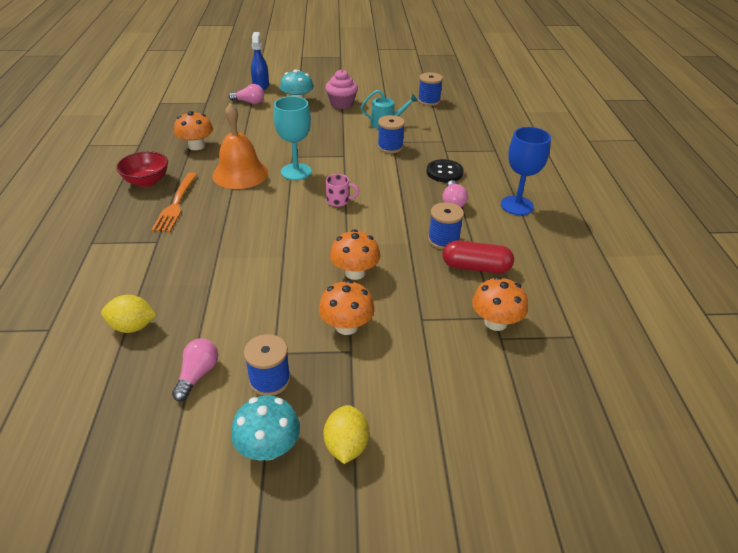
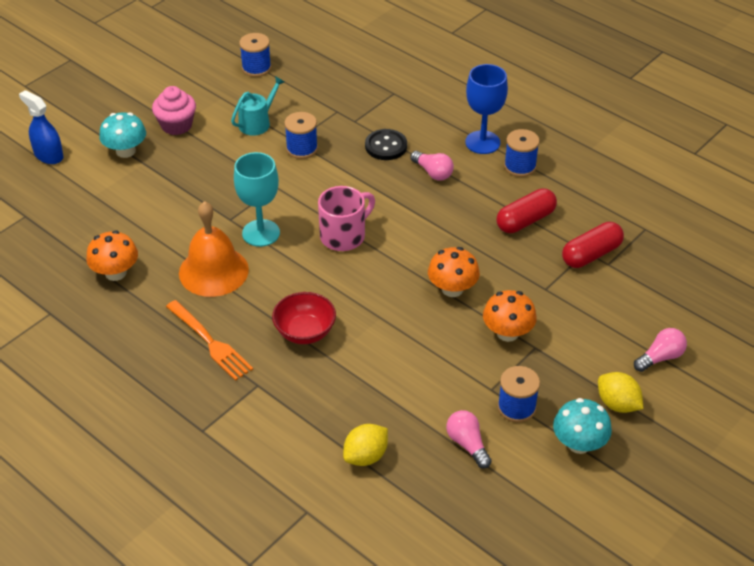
camera: 45 degrees left, 5 degrees up
(147, 181) = (138, 342): red bowl -> red bowl (305, 332)
(249, 102) = (74, 185): pink light bulb -> pink light bulb (660, 357)
(339, 201) = (344, 236): pink mug -> pink mug, size x1.71
(443, 240) = (473, 213): blue spool -> blue spool (520, 166)
(495, 322) = (591, 254): orange mushroom -> red capsule

